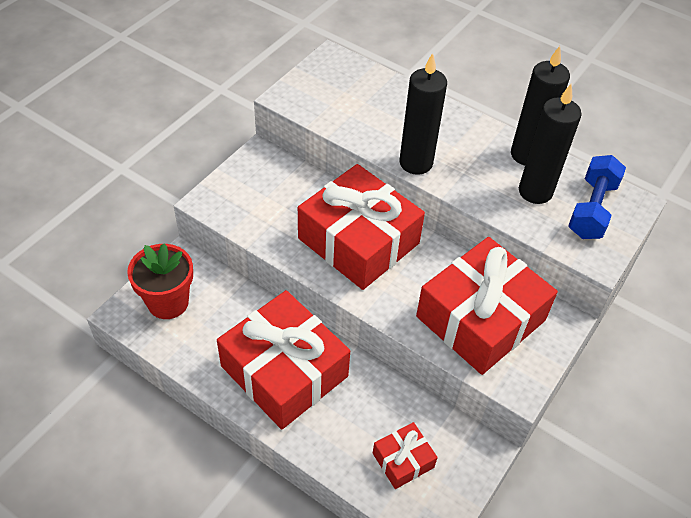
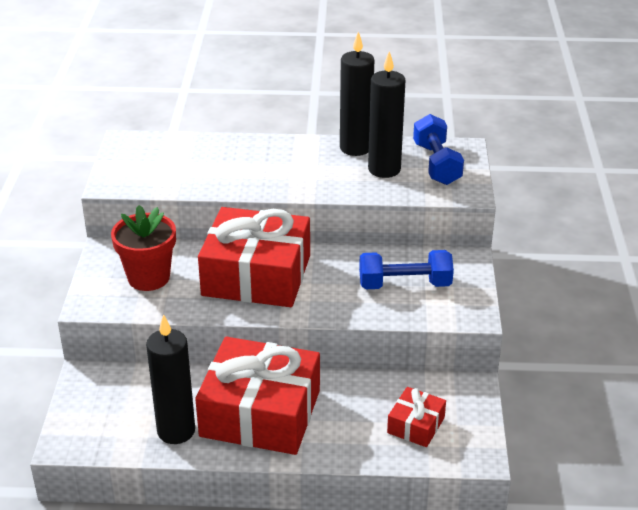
camera: 30 degrees left, 15 degrees down
(168, 302) = (103, 414): red flower pot -> red flower pot (148, 277)
(416, 163) = (271, 187): black candle -> black candle (176, 431)
(480, 318) = (405, 284): red gift -> blue dumbbell

